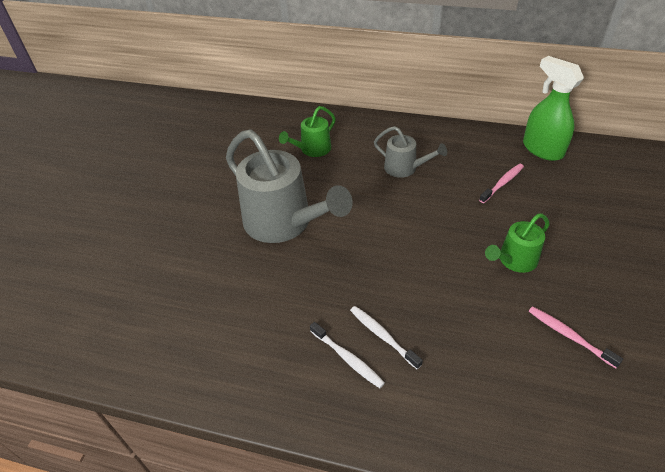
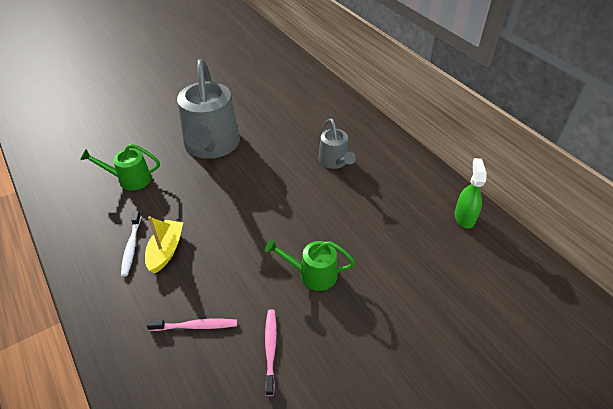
camera: 40 degrees right, 0 degrees up
(312, 150) = (293, 111): green watering can -> green watering can (130, 179)
(382, 336) = (166, 250): white toothbrush -> yellow boat
(502, 183) = (390, 219): pink toothbrush -> pink toothbrush (196, 326)
(542, 149) = (464, 217): green spray bottle -> green spray bottle, size x0.66

